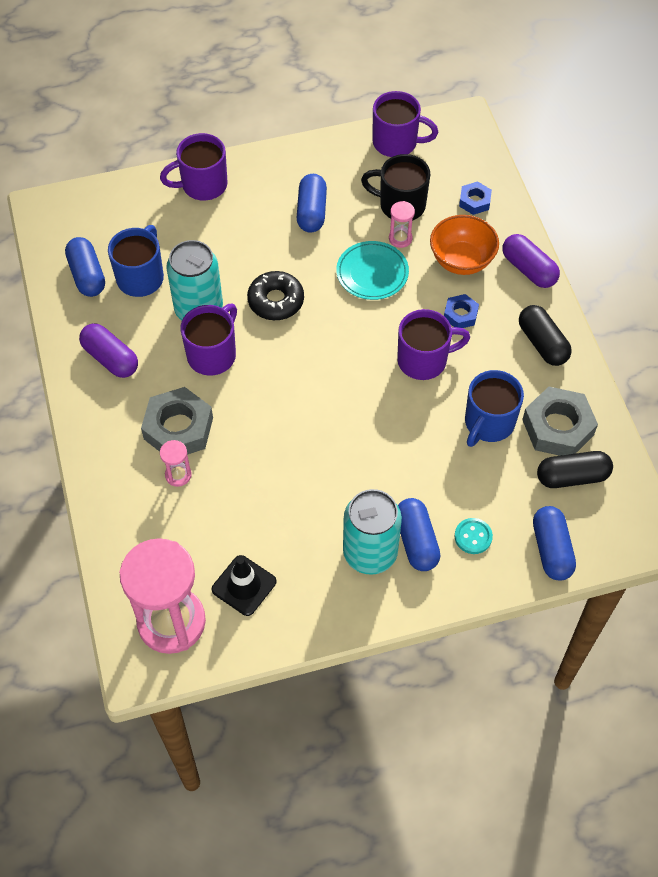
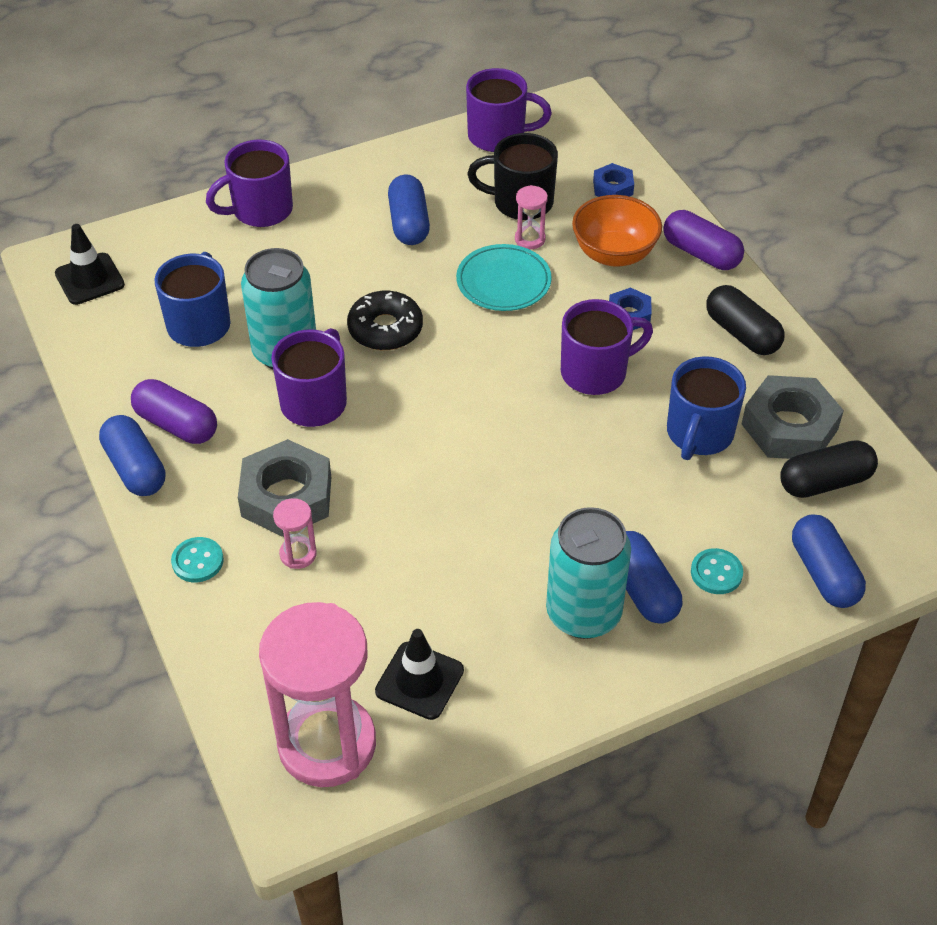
camera: 10 degrees left, 10 degrees down
(67, 228) = (89, 279): none -> black traffic cone
(87, 275) = (126, 331): blue capsule -> blue capsule (135, 468)
(107, 469) = (197, 561): none -> turquoise button

